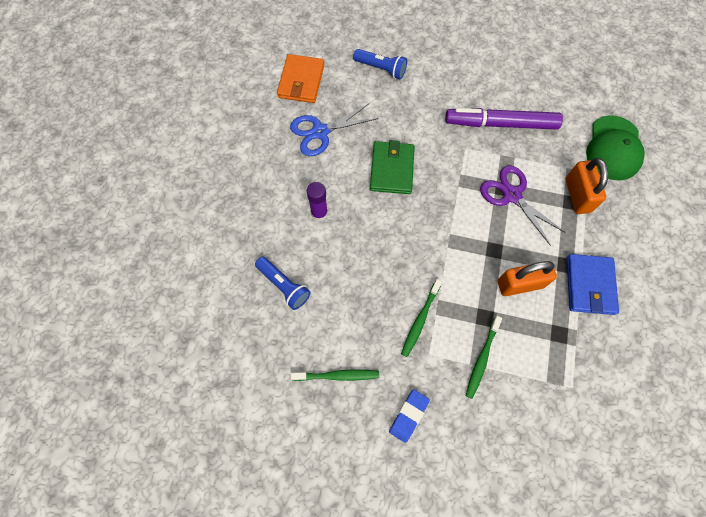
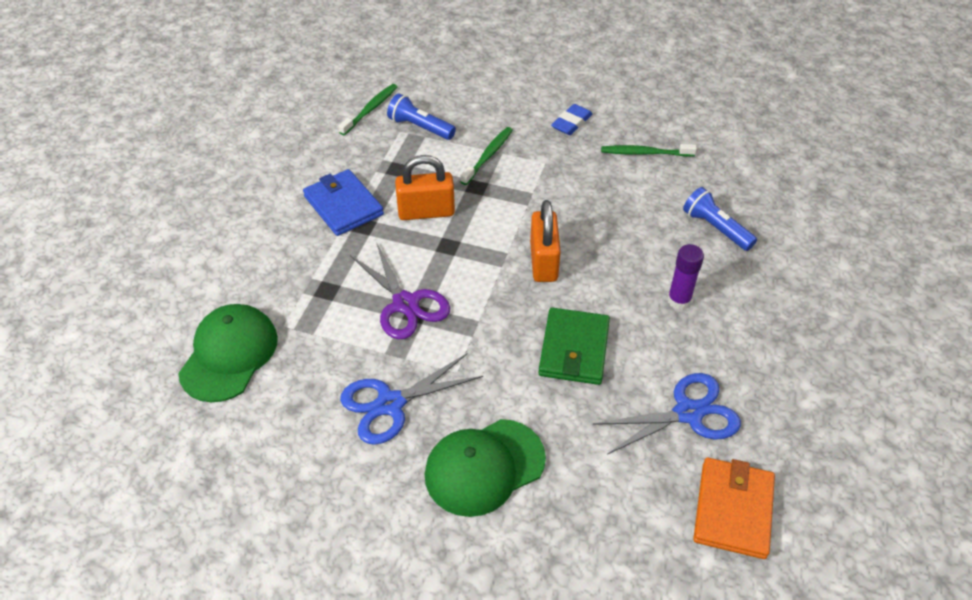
camera: 175 degrees left, 20 degrees down
(381, 69) = (583, 523): blue flashlight -> blue flashlight (420, 127)
(420, 320) = (551, 189): green toothbrush -> green toothbrush (370, 110)
(438, 92) = (484, 467): none -> green cap
(501, 124) = (390, 404): purple marker -> blue scissors
(577, 195) = (314, 298): orange padlock -> orange padlock (543, 262)
(589, 285) = (343, 206): blue wallet -> blue wallet turned 45 degrees counterclockwise

